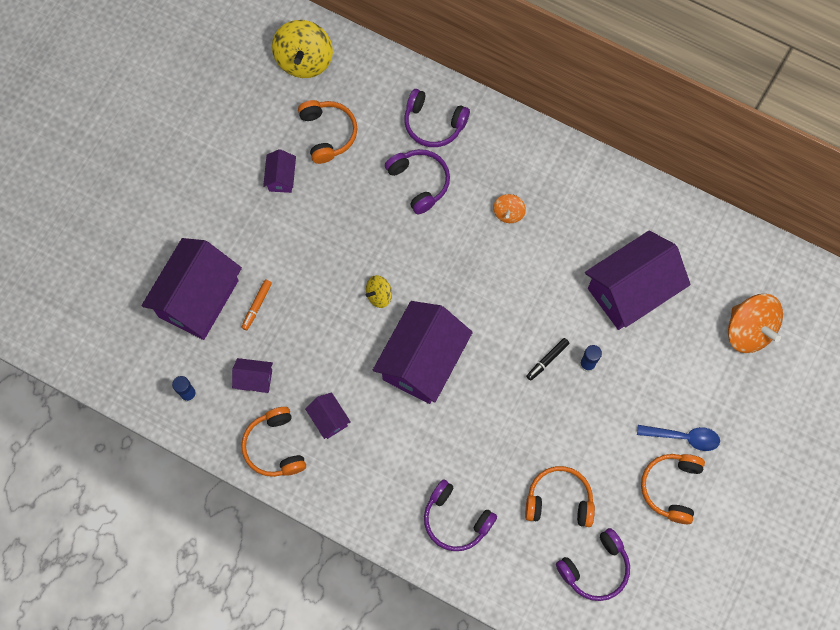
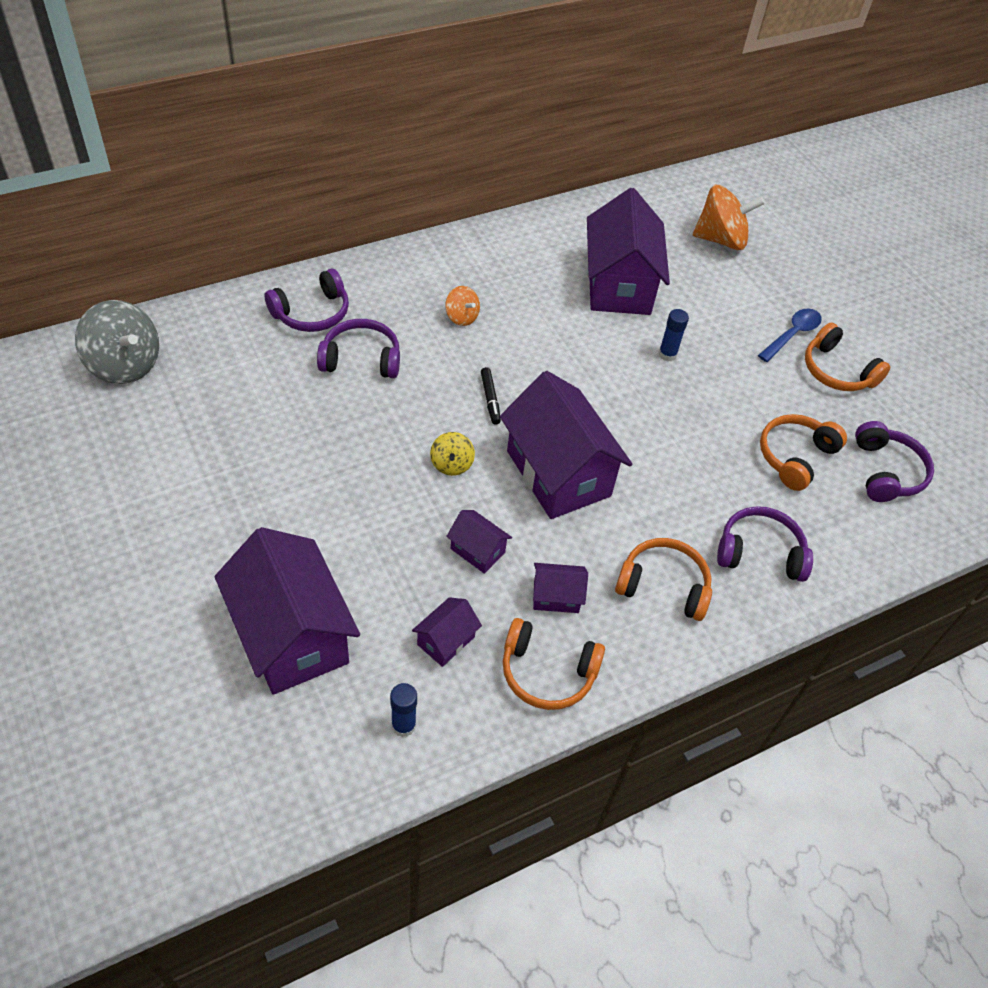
camera: 60 degrees left, 20 degrees down
(257, 306) = (358, 581): orange marker -> none
(281, 178) = (232, 464): purple house -> purple house (477, 550)
(304, 60) = (125, 365): yellow spinning top -> grey spinning top
(328, 134) = (228, 396): orange headphones -> orange headphones (663, 585)
(456, 519) = (760, 552): purple headphones -> purple headphones turned 150 degrees counterclockwise
(547, 360) = (639, 379): black marker -> black marker (490, 399)

